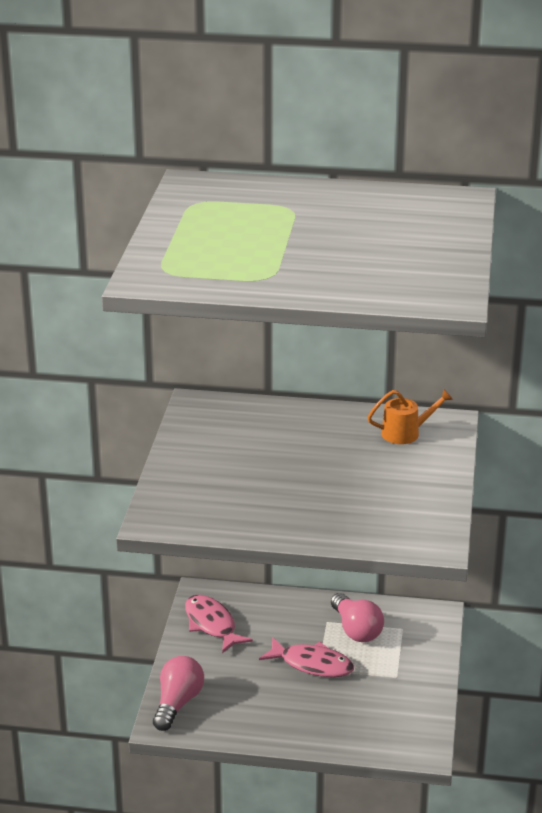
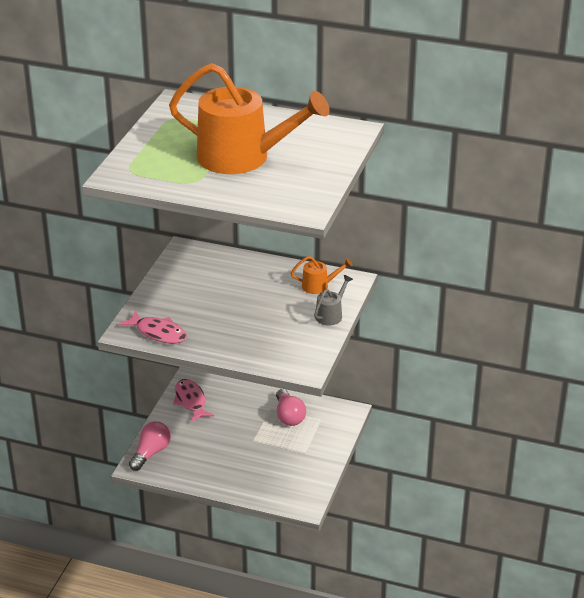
camera: 10 degrees right, 5 degrees up
(312, 664) = (250, 437): pink fish -> pink fish (158, 333)
(323, 242) = (243, 158): none -> orange watering can
(439, 469) = (331, 314): none -> grey watering can

